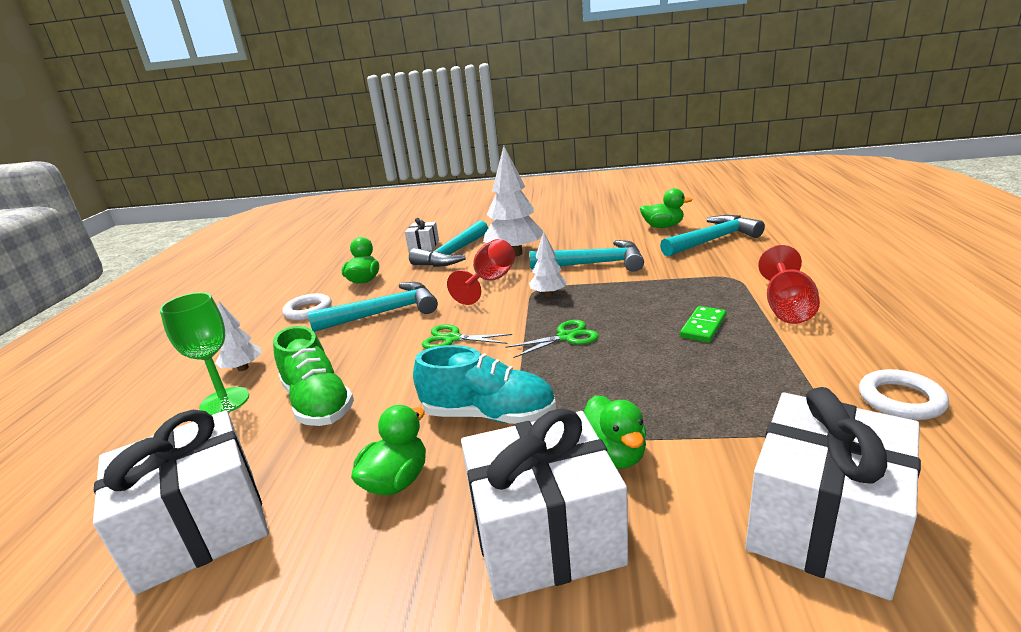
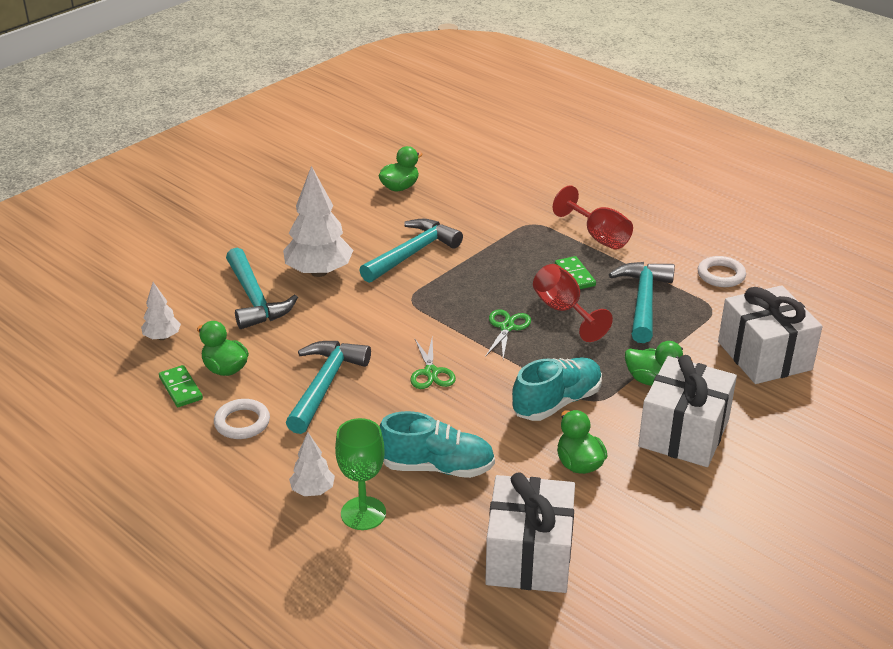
camera: 55 degrees left, 10 degrees up
(318, 403) = (437, 467): green shoe -> turquoise shoe
(328, 280) = (180, 388): none -> green domino
(424, 246) = (197, 304): white gift -> none
(452, 339) = (431, 372): green scissors -> green scissors turned 60 degrees counterclockwise
(490, 281) = (356, 311): red goblet -> red goblet (563, 310)
(548, 294) = (430, 299): white tree -> white tree (162, 337)
(713, 240) = (464, 189): turquoise hammer -> turquoise hammer (643, 301)

